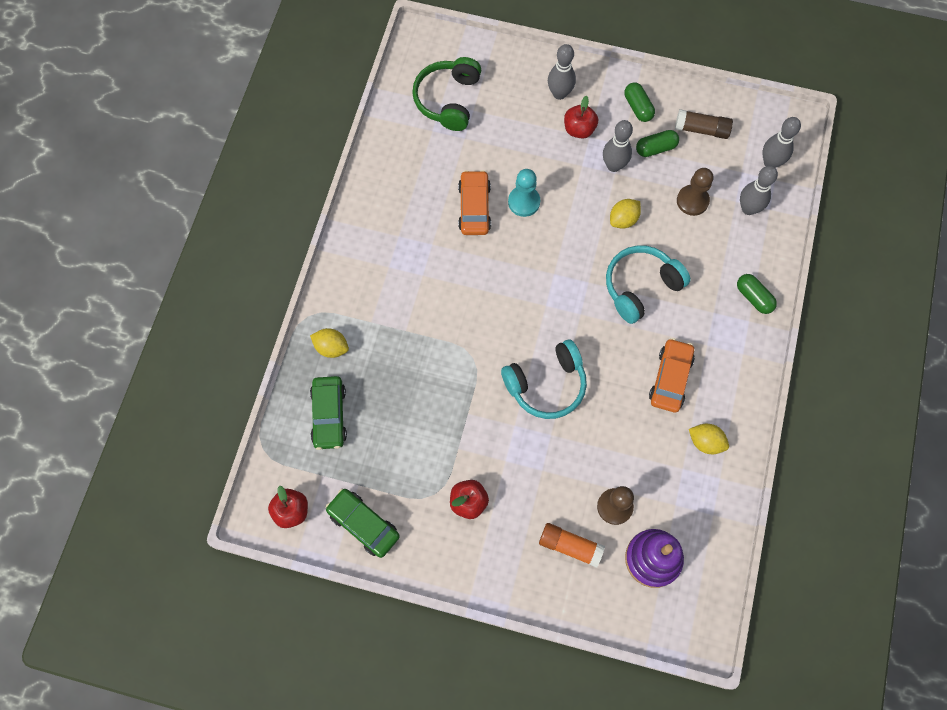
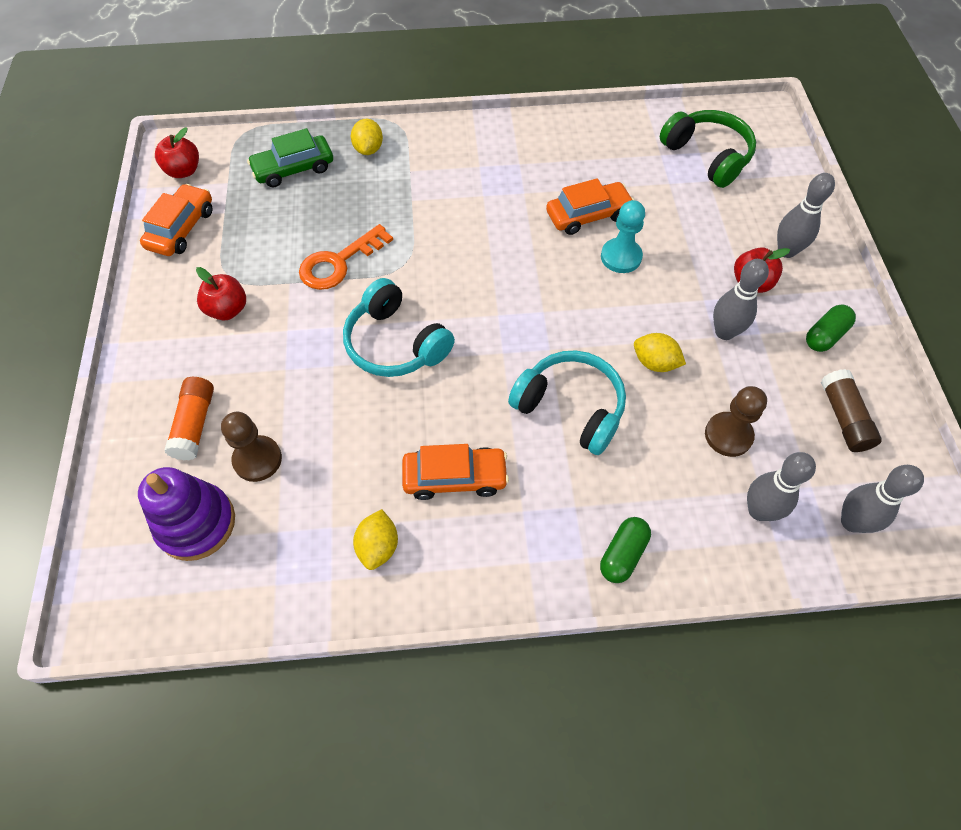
camera: 70 degrees right, 10 degrees down
(363, 524) = (181, 228): green car -> orange car
(448, 100) = (707, 156): green headphones -> green headphones turned 60 degrees clockwise
(452, 405) = (339, 263): none -> orange key
(655, 148) = (779, 371): green capsule -> none

